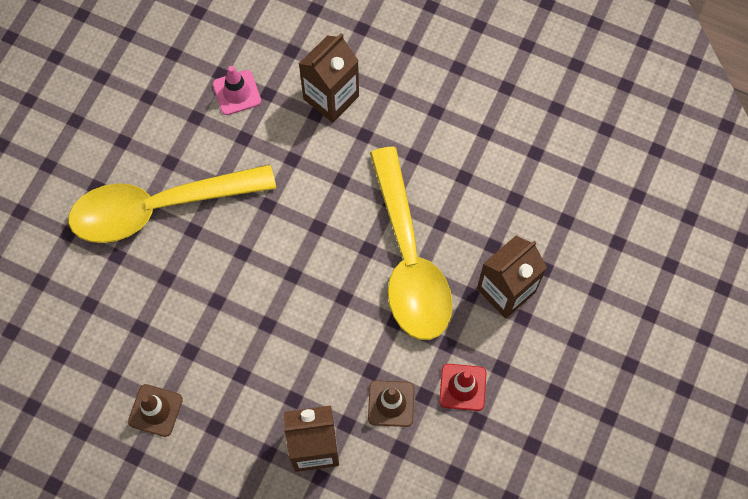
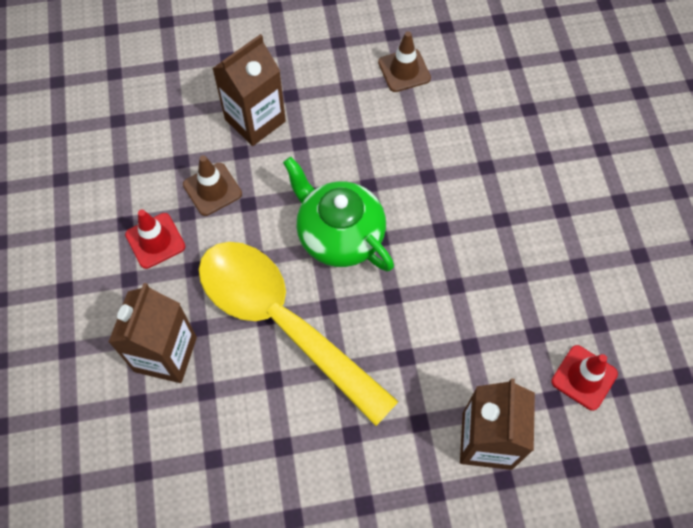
camera: 145 degrees right, 5 degrees down
(158, 207) = (549, 218): yellow spoon -> none
(237, 92) = (584, 377): pink traffic cone -> red traffic cone
(321, 298) = (339, 235): none -> green teapot

